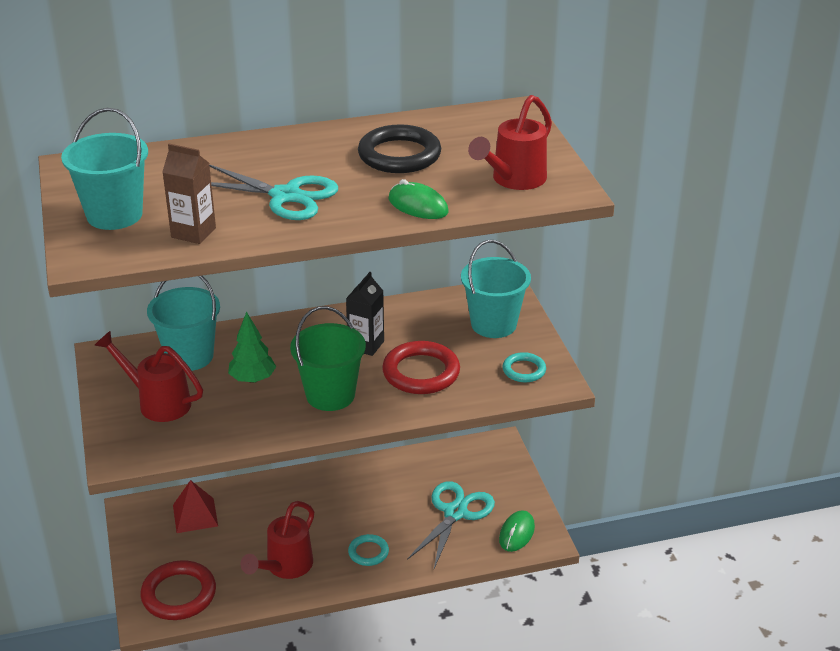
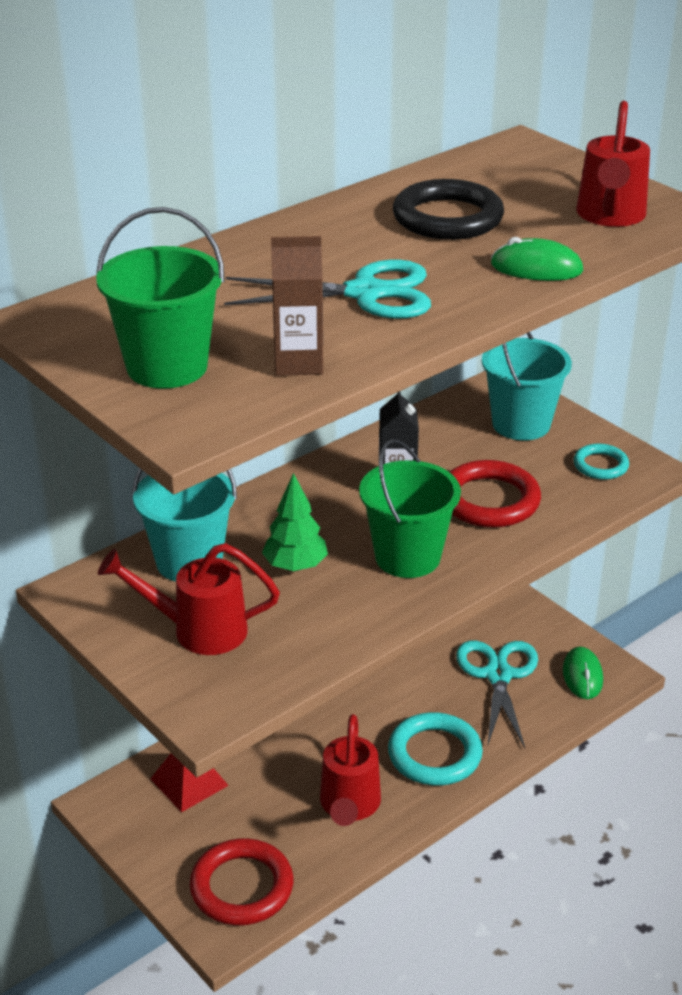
camera: 25 degrees left, 0 degrees up
(114, 215) = (167, 367): turquoise bucket -> green bucket
(368, 552) = (434, 754): turquoise ring -> turquoise ring, size x1.77

